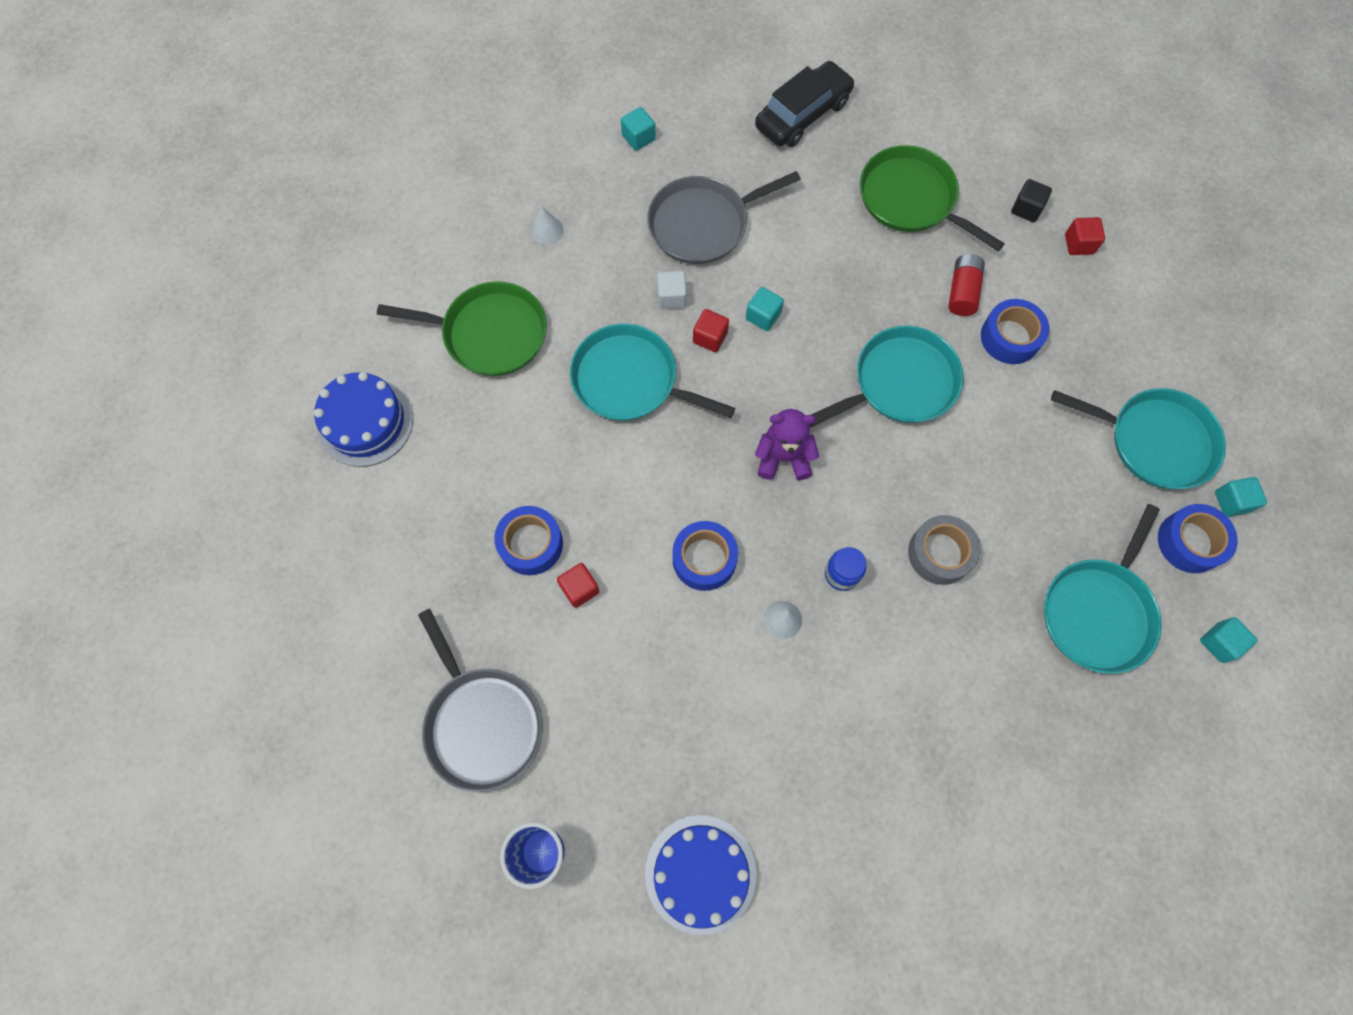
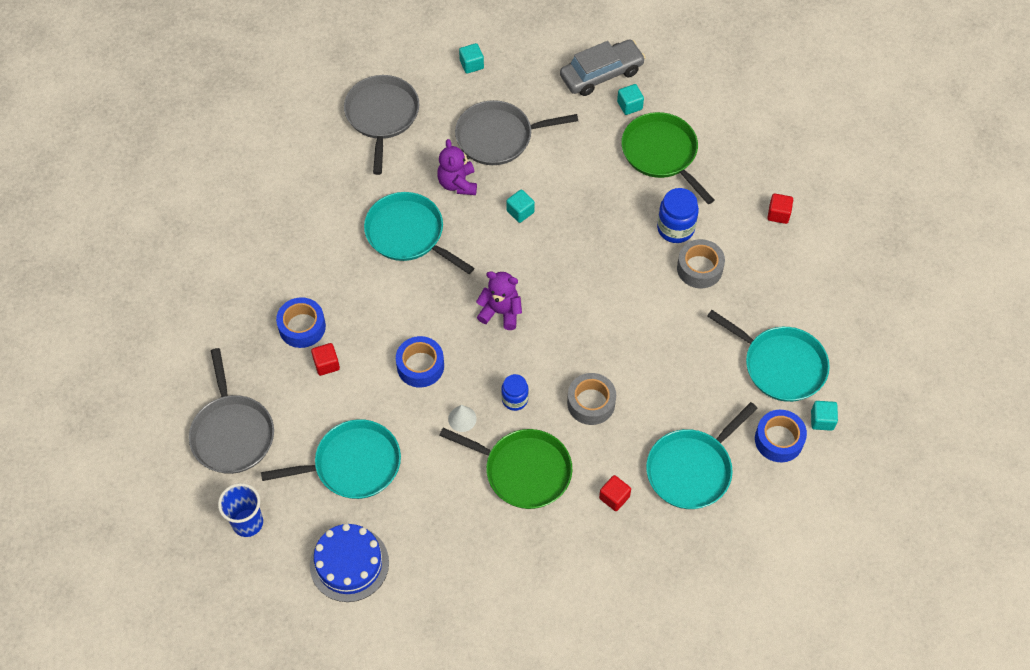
camera: 15 degrees right, 10 degrees down
(365, 422) = (212, 219): blue cake -> none
(489, 333) = (318, 179): green pan -> green pan (523, 471)
(546, 230) = (382, 116): white cone -> grey pan
(671, 297) = (457, 183): white cube -> purple teddy bear
(710, 337) = (476, 218): red cube -> red cube (614, 497)
(803, 115) = (601, 74): black car -> grey car
(899, 383) = (604, 281): turquoise pan -> turquoise pan (352, 464)
(962, 292) = (675, 228): red battery -> blue jar
(1010, 337) = (699, 268): blue tape -> grey tape
(1026, 209) = (747, 180): black cube -> none
(1219, 642) = (773, 511): turquoise cube -> turquoise cube (629, 105)

